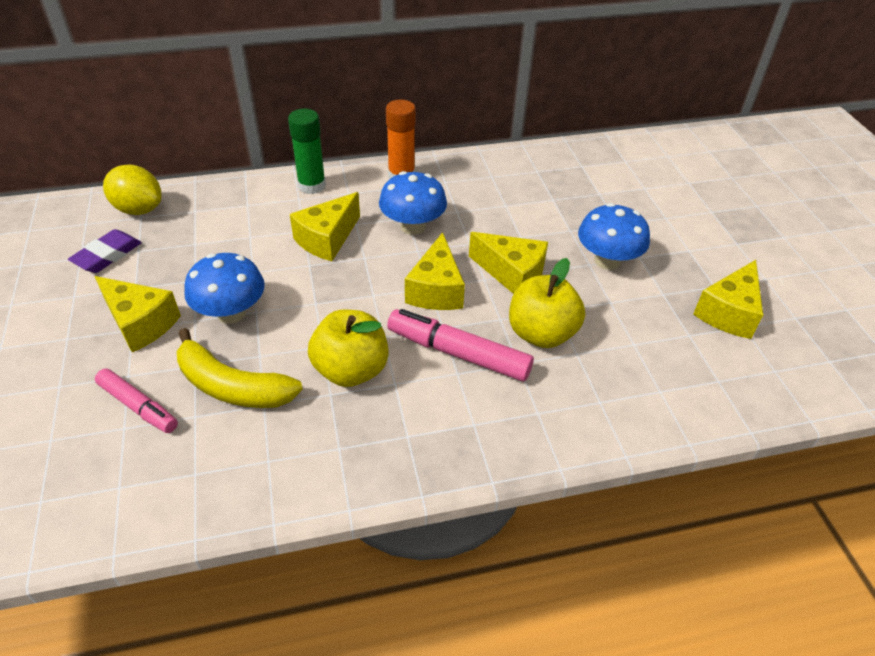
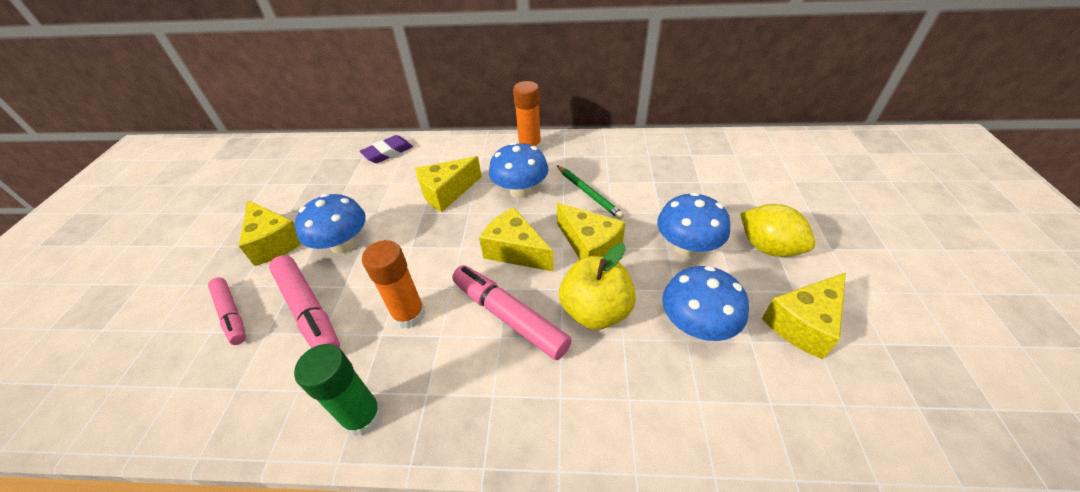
camera: 20 degrees right, 0 degrees up
(107, 255) = (284, 184): purple eraser -> purple eraser (388, 152)
(139, 209) = (325, 152): yellow lemon -> yellow lemon (768, 247)
(232, 386) = (308, 311): yellow banana -> pink marker
(312, 186) = (456, 148): green glue stick -> green glue stick (363, 416)
(351, 370) = (409, 315): yellow apple -> orange glue stick
(436, 290) = (515, 251): yellow cheese -> yellow cheese turned 105 degrees clockwise
(489, 220) = (588, 193): none -> green pencil
(638, 330) = (696, 325): none -> blue mushroom

